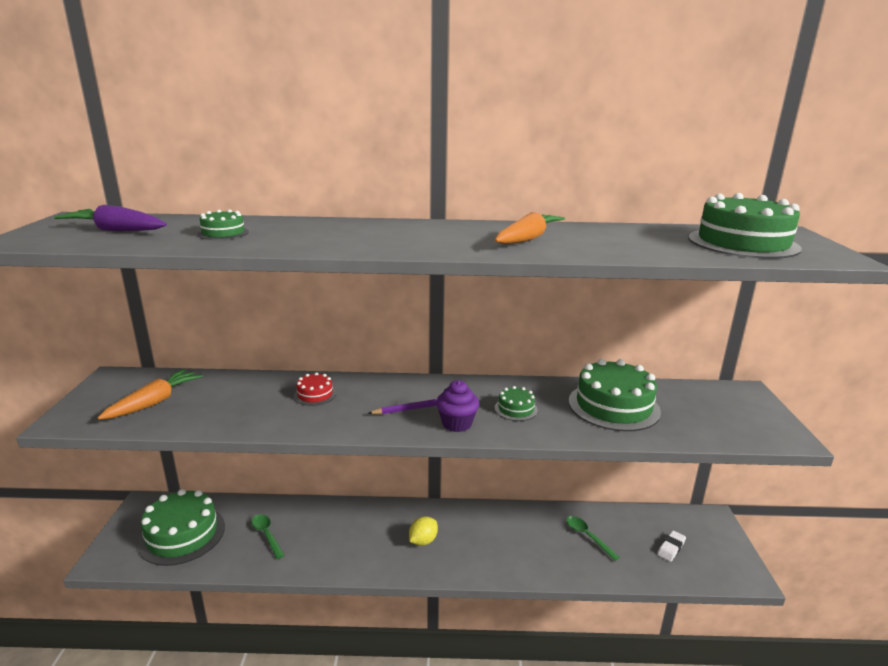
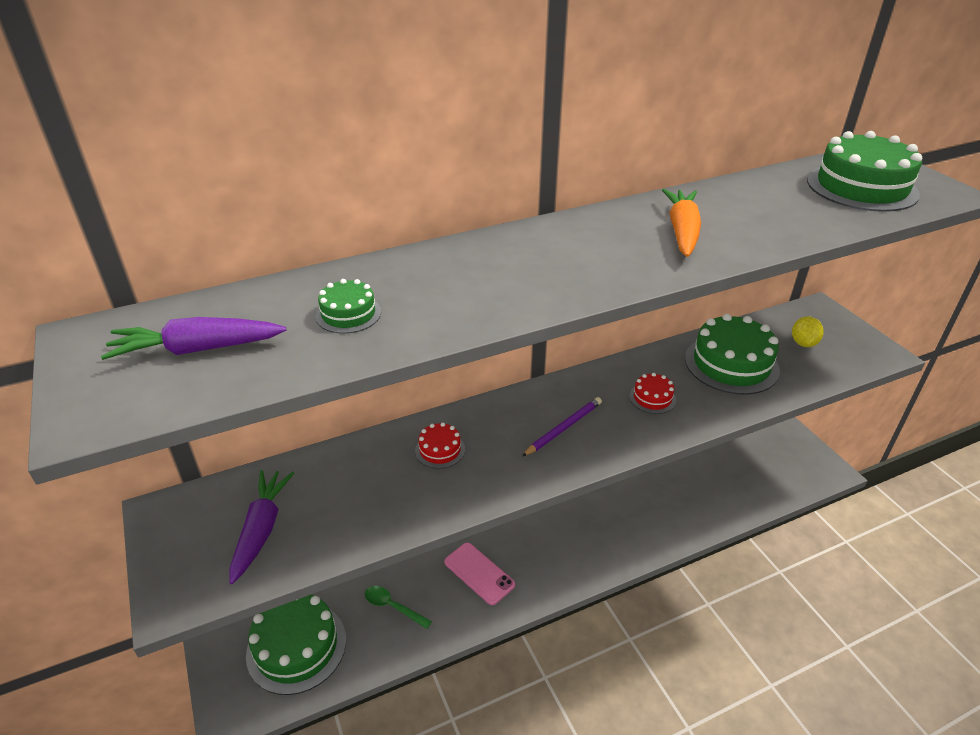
camera: 25 degrees left, 15 degrees up
(154, 402) = (261, 529): orange carrot -> purple carrot
(347, 537) = (479, 573): none -> pink phone
(423, 541) = (555, 547): yellow lemon -> yellow lemon (803, 343)
(457, 424) = (615, 436): purple cupcake -> none
(516, 409) = (652, 398): green cake -> red cake
(587, 536) = (693, 482): green spoon -> none
(671, 548) = (764, 467): white eraser -> none

